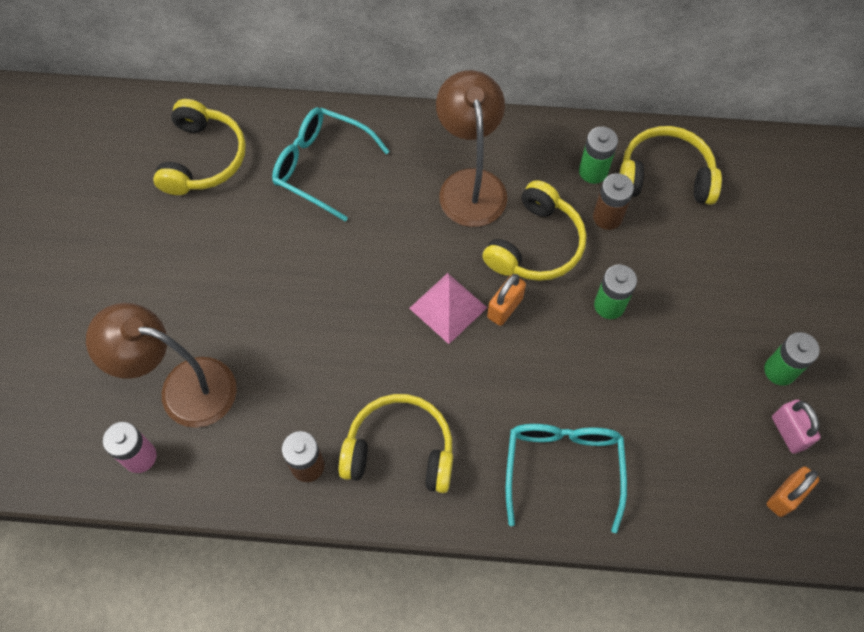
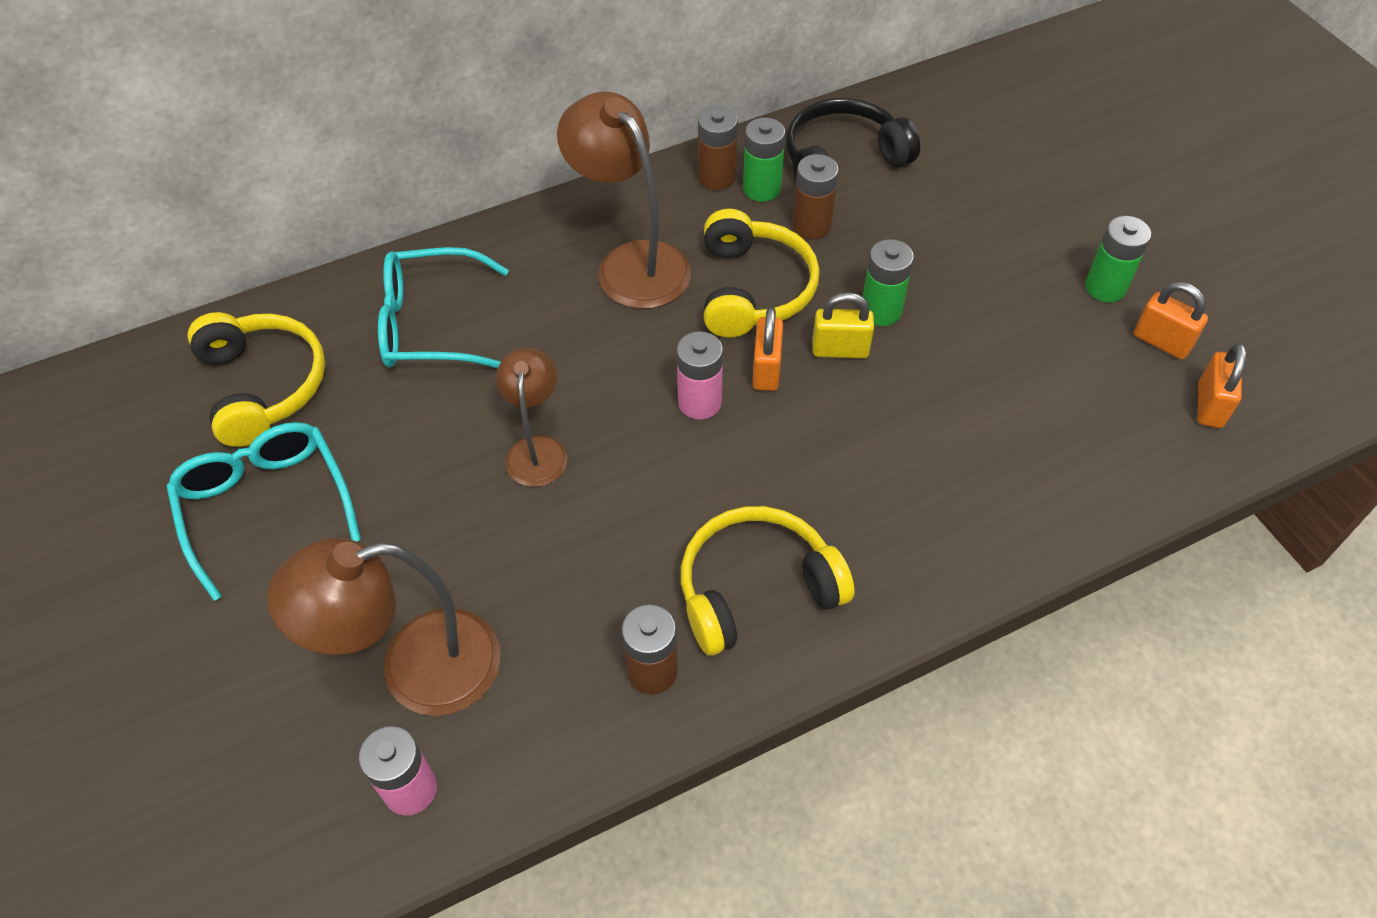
camera: 30 degrees left, 10 degrees down
(331, 286) = (537, 449): none -> brown lamp
(448, 308) = (699, 402): pink pyramid -> pink battery
(562, 319) = (840, 350): none -> yellow padlock
(563, 467) = (959, 503): turquoise glasses -> turquoise glasses (266, 505)
(568, 147) = (717, 177): none -> brown battery
(665, 176) = (842, 159): yellow headphones -> black headphones
(788, 432) = (1161, 342): pink padlock -> orange padlock

